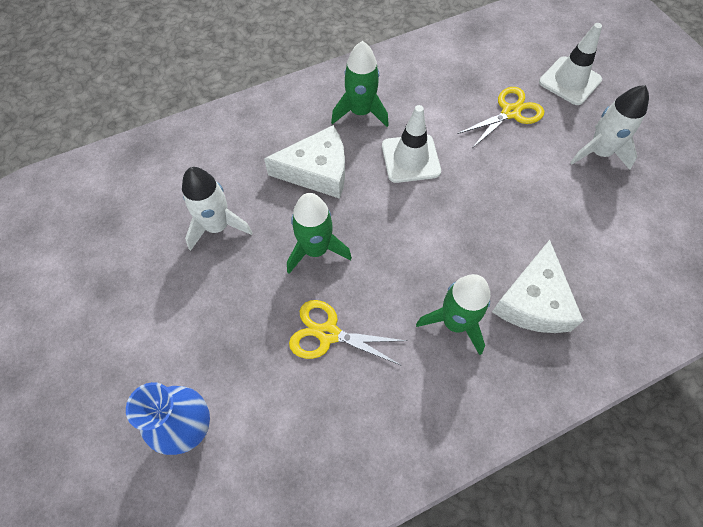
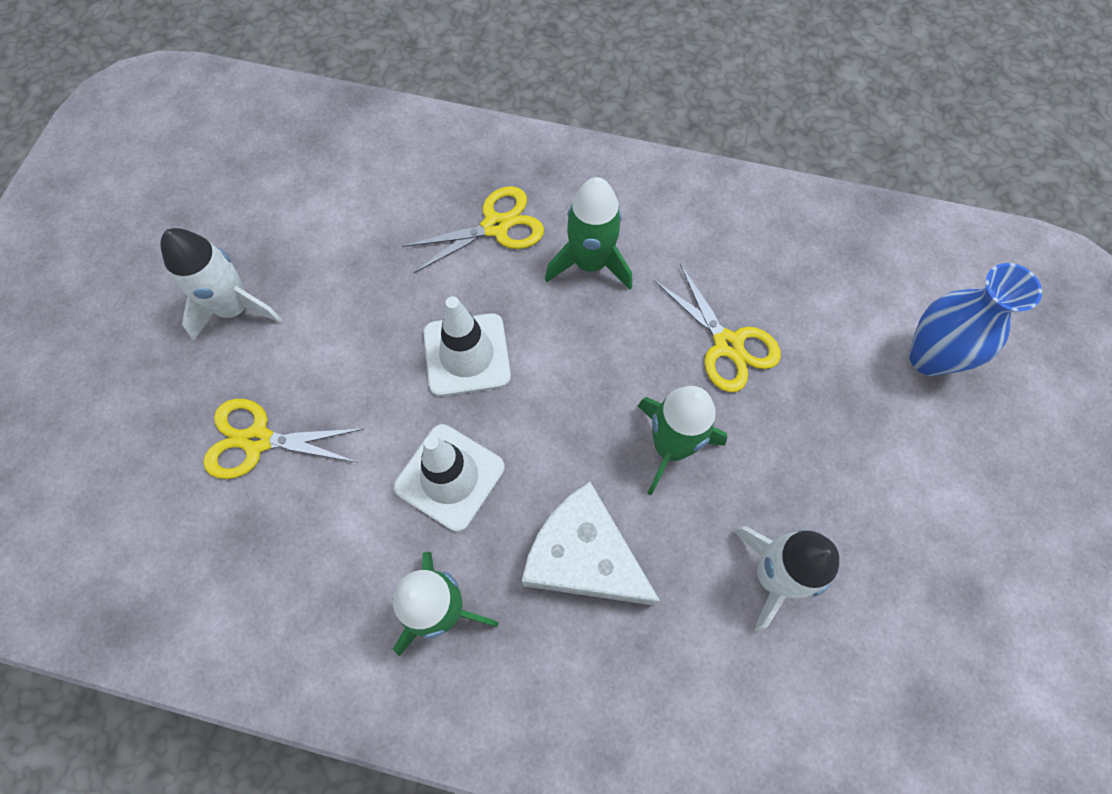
camera: 140 degrees left, 5 degrees up
(533, 301) = (495, 226): white cheese -> yellow scissors
(570, 81) = (129, 423): white traffic cone -> white traffic cone (467, 355)

